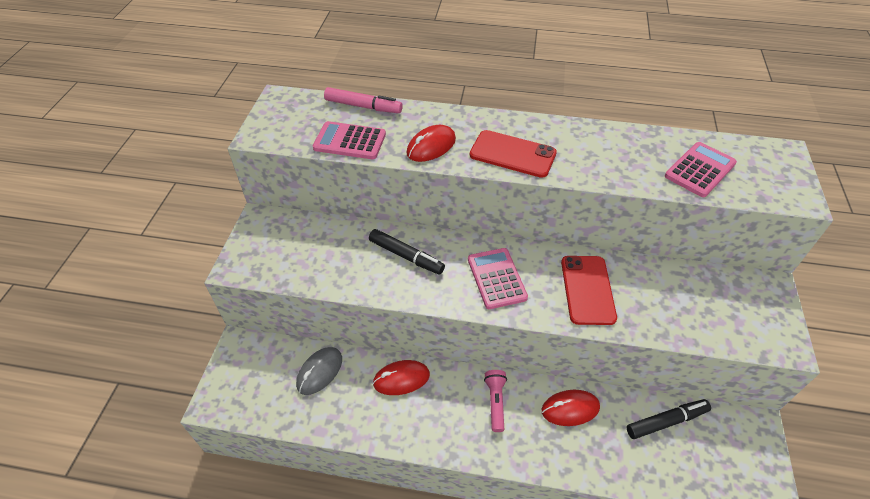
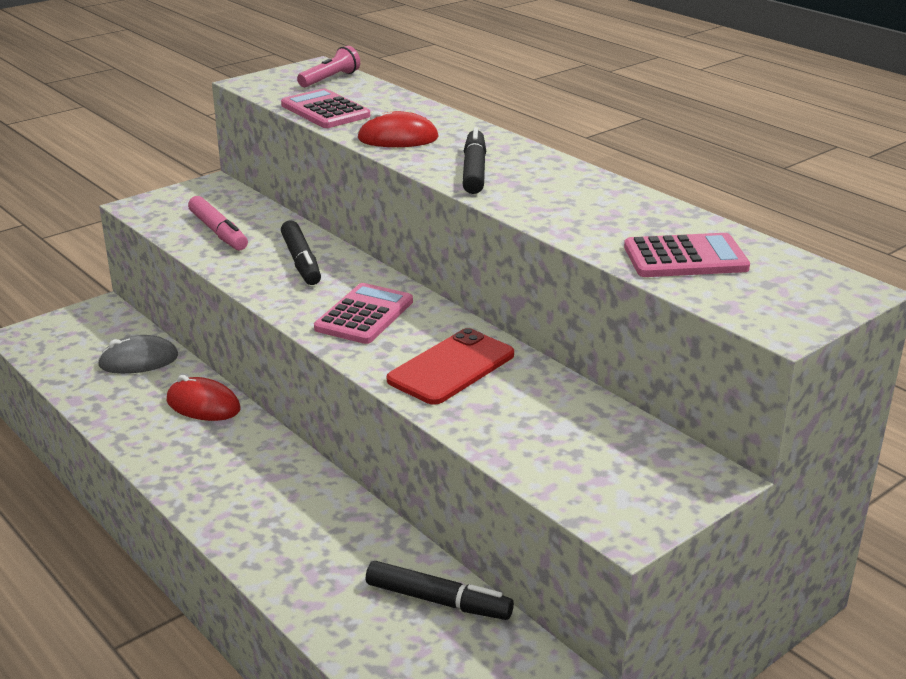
camera: 40 degrees right, 20 degrees down
(363, 106) = (385, 94): pink marker -> pink marker (218, 232)
(495, 402) = (267, 472): pink flashlight -> pink flashlight (330, 79)
(512, 154) = (474, 171): red phone -> black marker
(570, 409) = (339, 524): red mouse -> none

